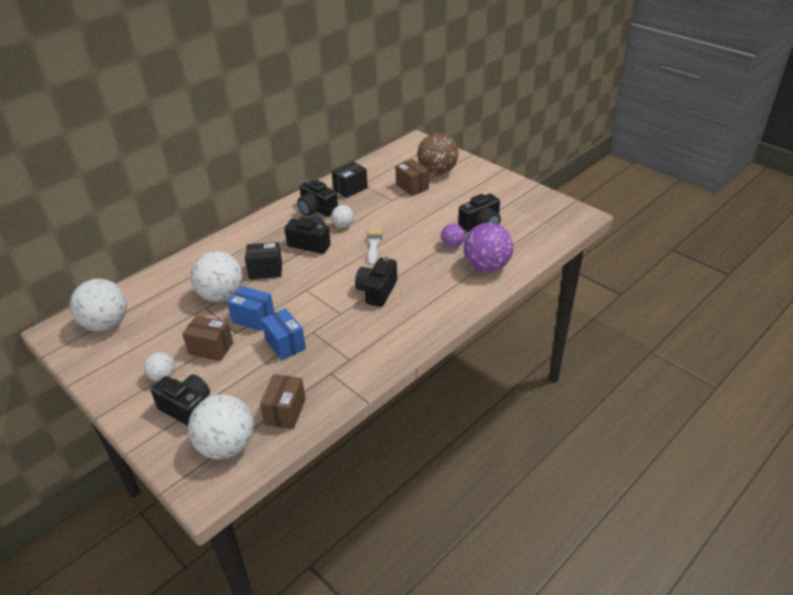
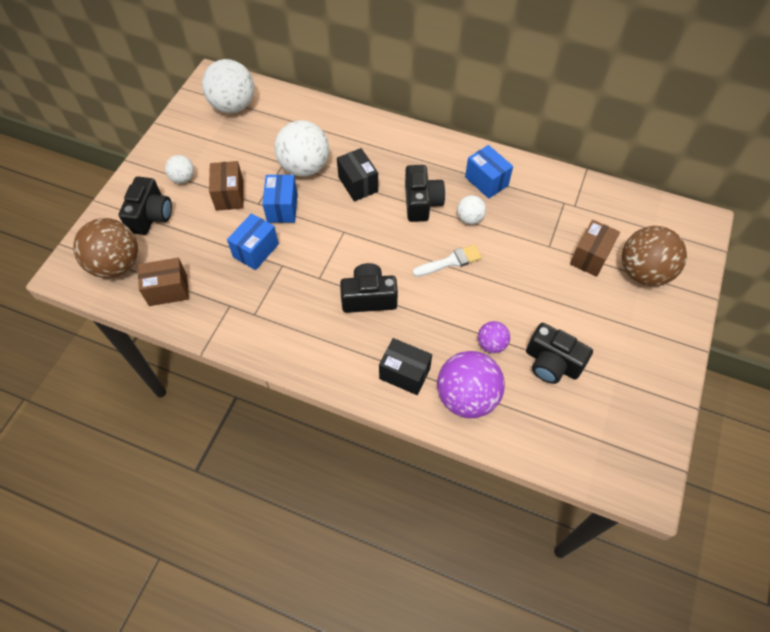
camera: 65 degrees right, 20 degrees up
(227, 446) = (116, 264): white ball -> brown ball
(317, 209) = (486, 181): black camera -> blue box
(350, 189) = (546, 195): black box -> black box (404, 374)

